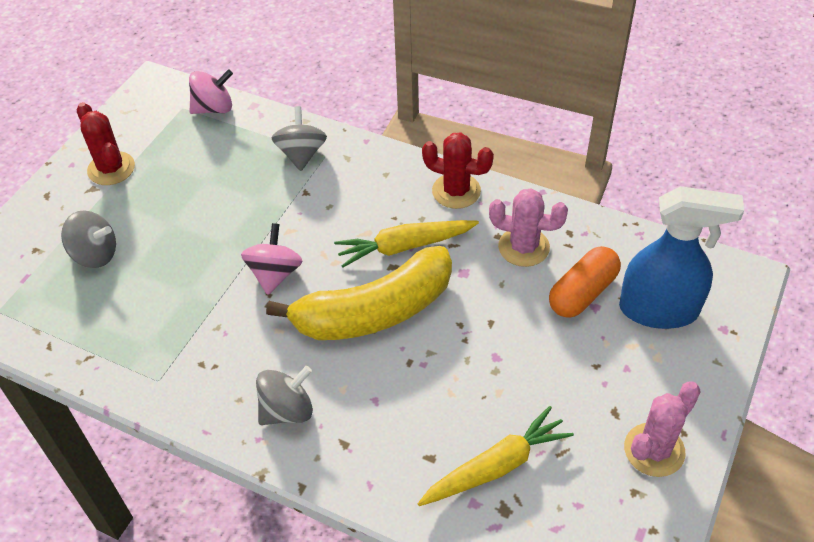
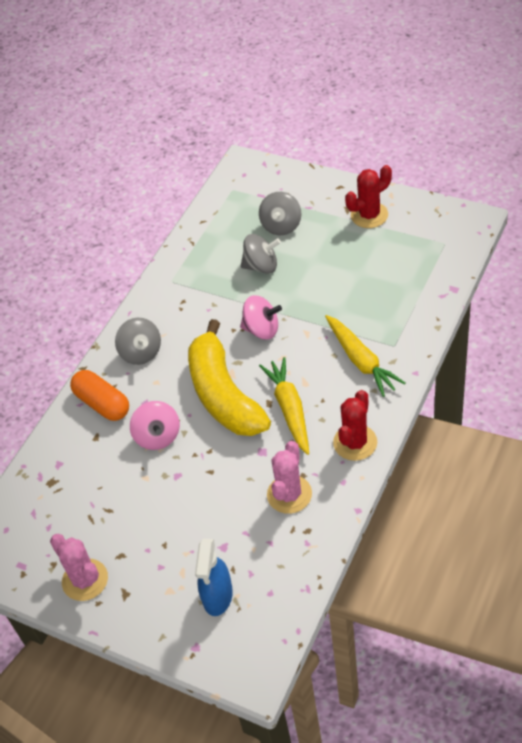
camera: 95 degrees right, 0 degrees up
(214, 108) = (446, 263): pink spinning top -> pink spinning top (158, 436)
(301, 154) = (394, 329): grey spinning top -> grey spinning top (261, 266)
(496, 466) = (84, 476): yellow carrot -> yellow carrot (361, 361)
(582, 293) = (238, 538): orange capsule -> orange capsule (102, 403)
(659, 310) = (217, 596): blue spray bottle -> blue spray bottle, size x0.66

